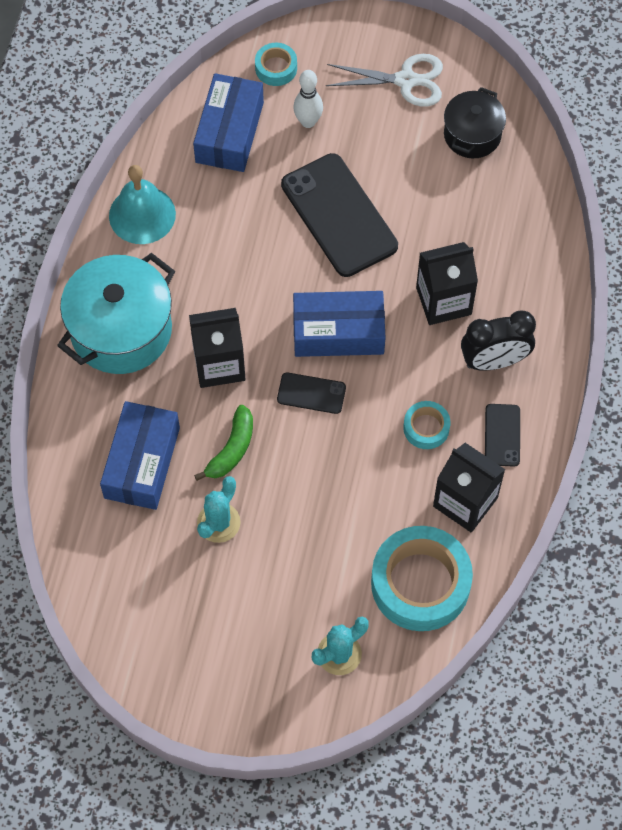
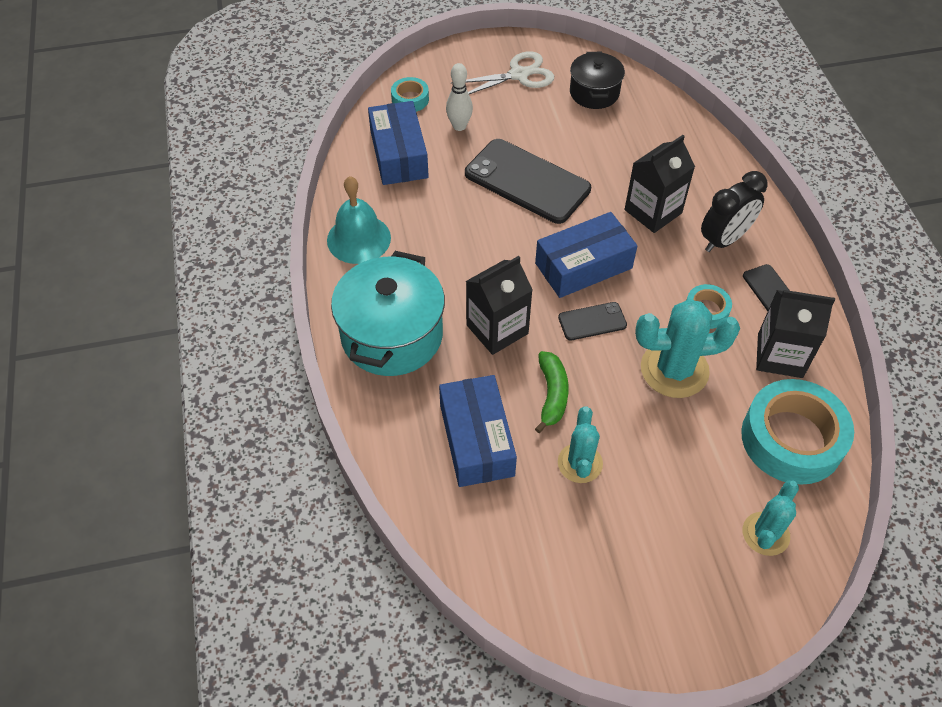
camera: 25 degrees left, 10 degrees down
(357, 473) = (674, 370): none -> turquoise cactus

